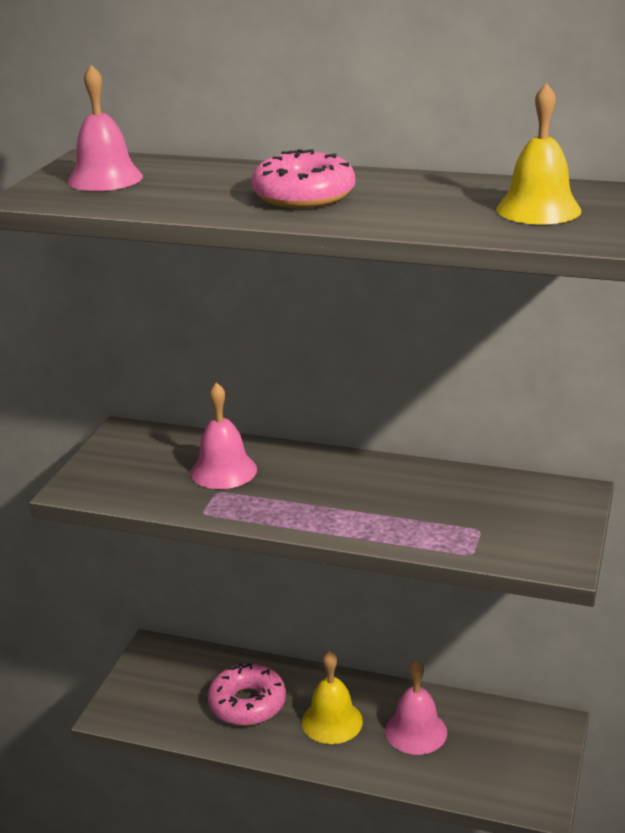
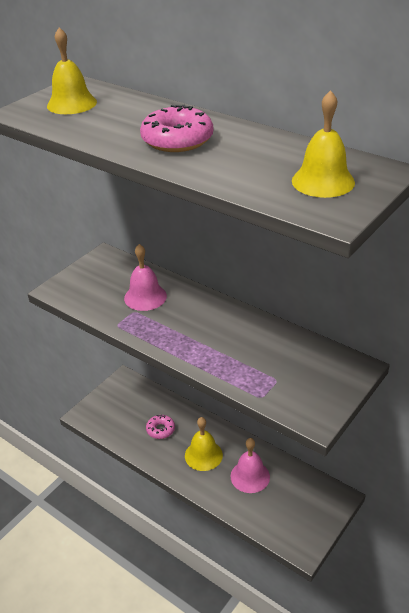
camera: 20 degrees right, 10 degrees up
(105, 179) = (72, 104): pink bell -> yellow bell
(247, 703) = (160, 429): pink donut -> pink donut, size x0.61

